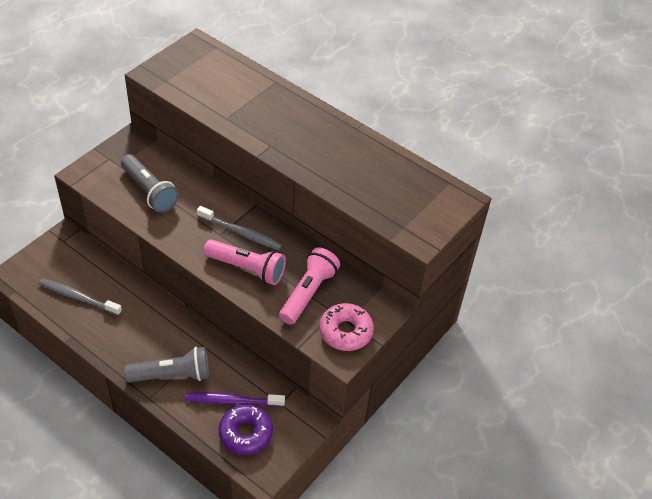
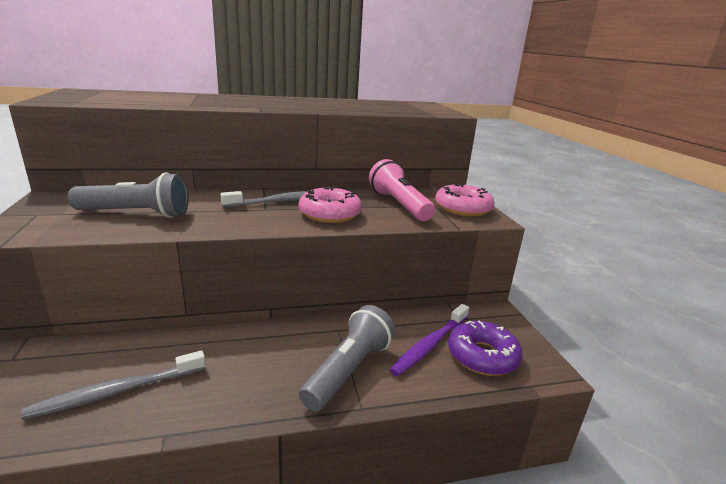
camera: 50 degrees left, 25 degrees down
(247, 269) = (330, 214): pink flashlight -> pink donut

